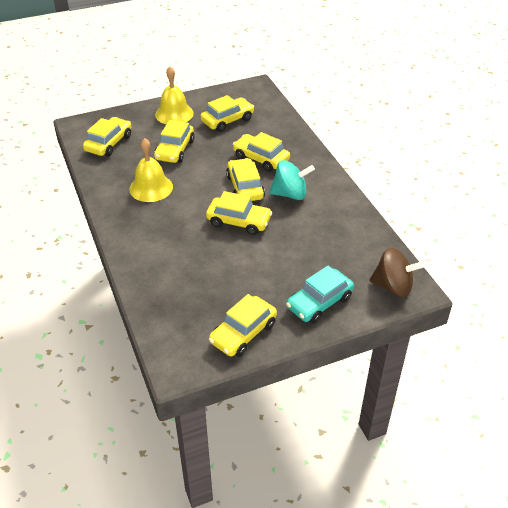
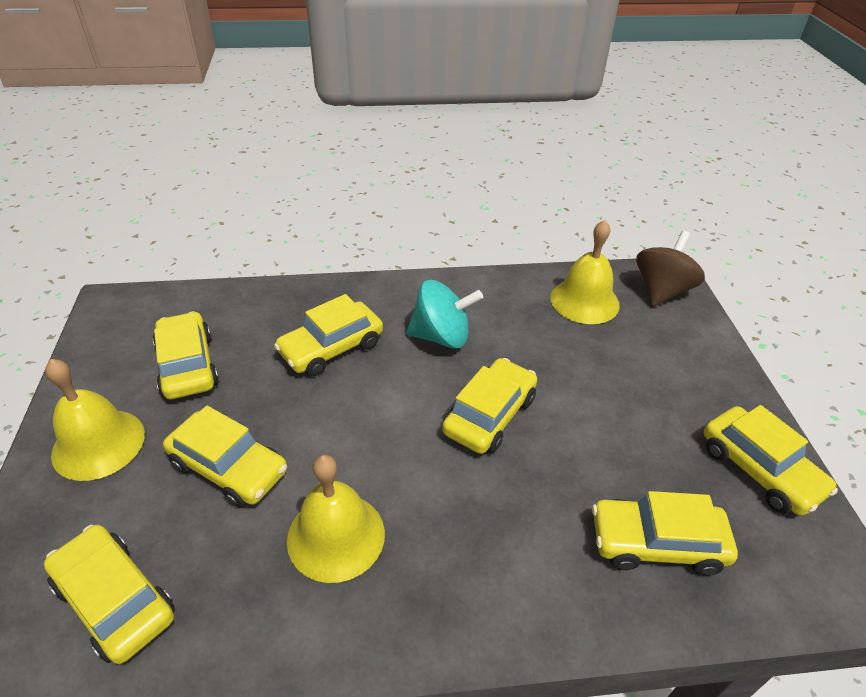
camera: 75 degrees left, 0 degrees up
(245, 187) = (400, 386): yellow car -> yellow car (656, 543)
(290, 194) = (441, 336): turquoise spinning top -> turquoise spinning top turned 75 degrees clockwise
(319, 302) = (690, 366): turquoise car -> none
(358, 249) = (584, 301): none -> yellow bell

